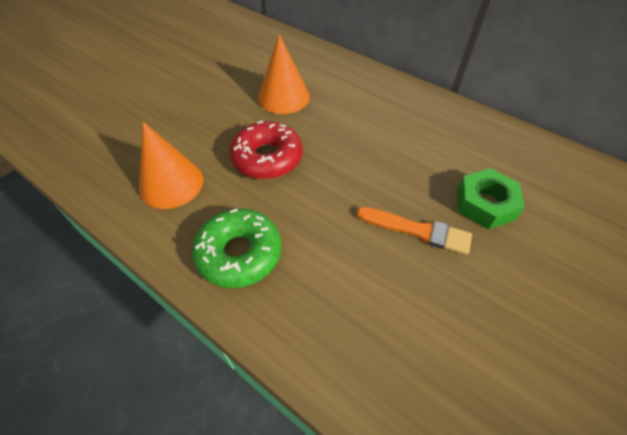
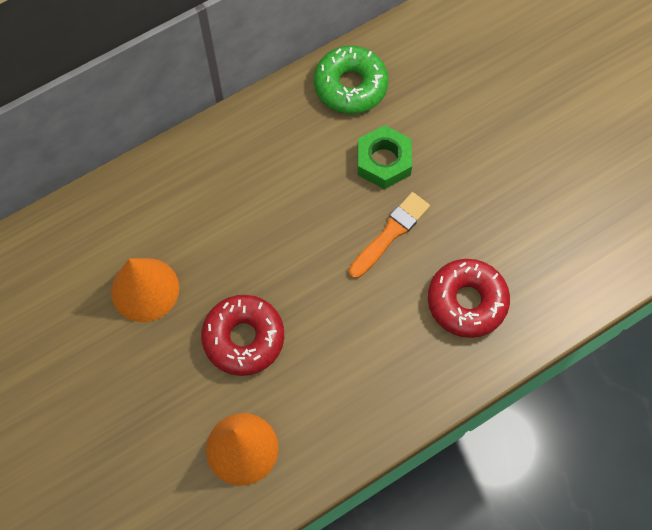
camera: 70 degrees left, 15 degrees up
(239, 253) = (359, 398): green donut -> green donut (350, 86)
(383, 324) = (467, 301): none -> red donut

